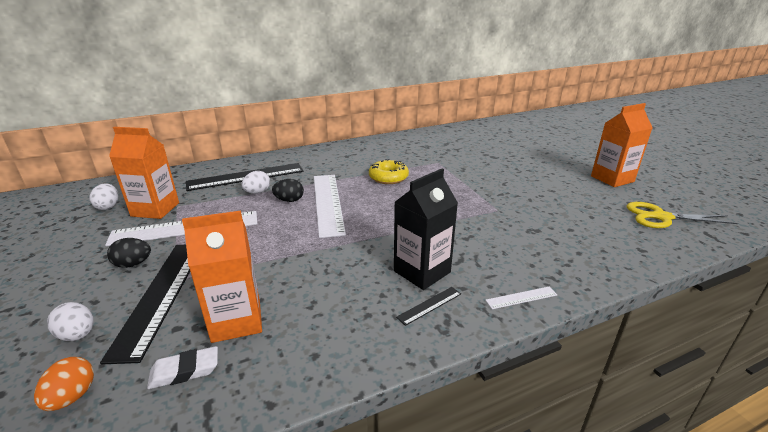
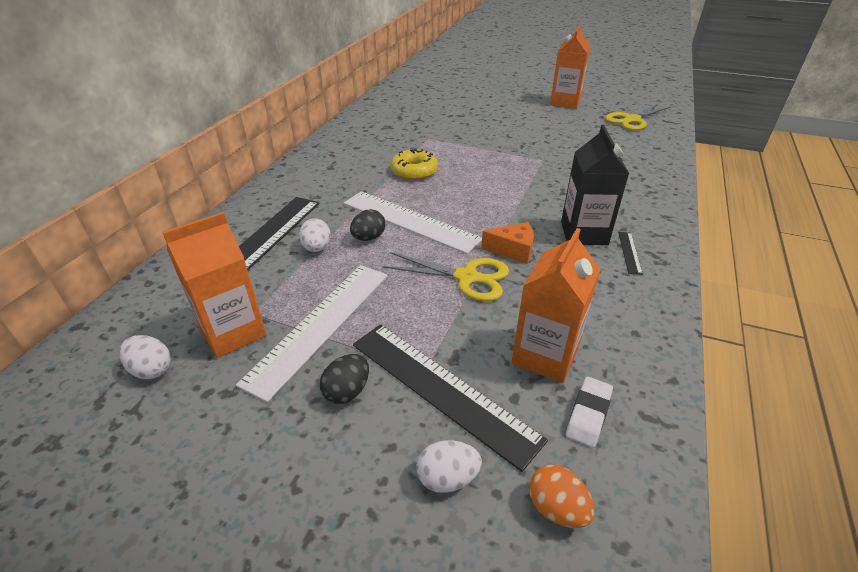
camera: 45 degrees left, 10 degrees up
(291, 250) = (466, 277): none -> yellow scissors
(350, 252) = (513, 250): none -> orange cheese
(521, 298) = (660, 214): white ruler -> none

